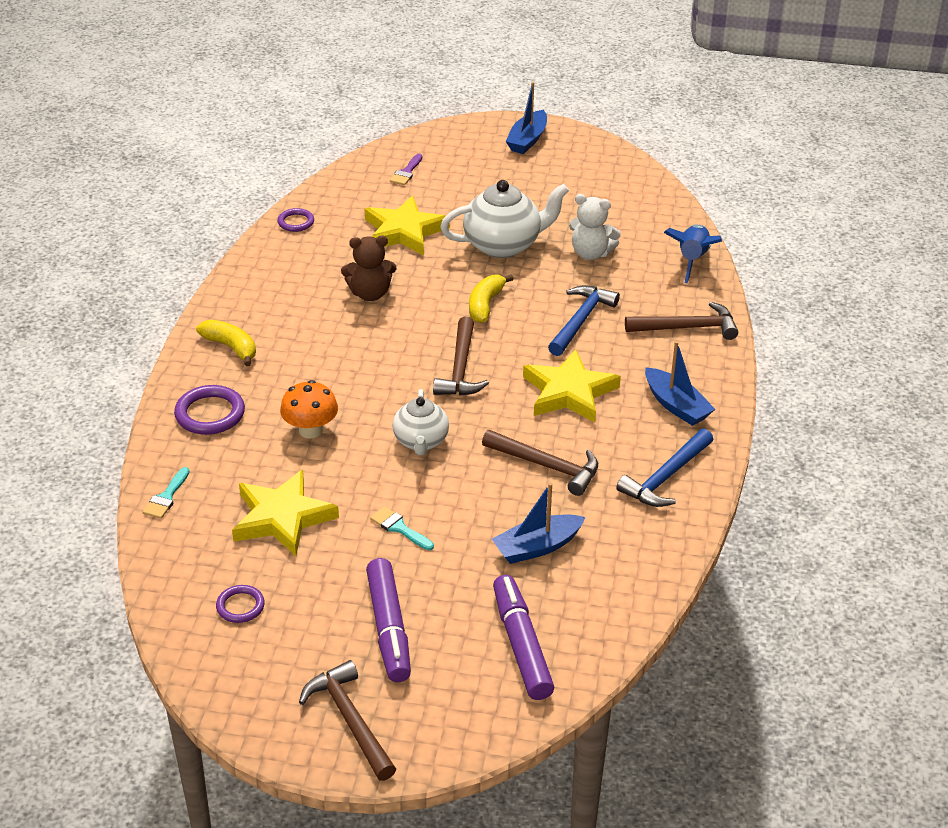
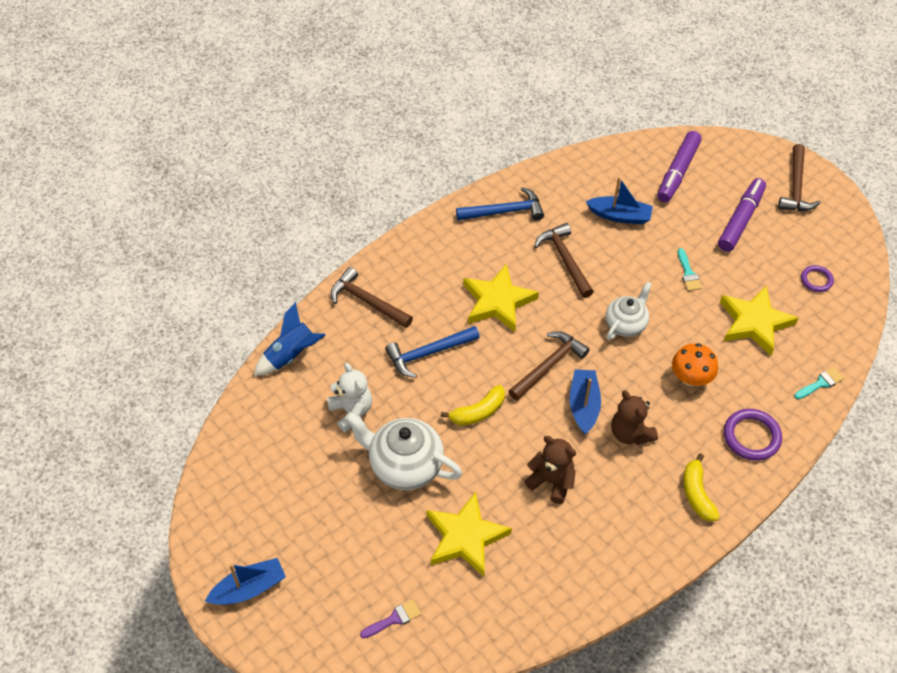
camera: 140 degrees left, 15 degrees up
(296, 222) = (544, 615): purple ring -> none
(332, 358) = (630, 433): none -> brown teddy bear
(676, 405) = (444, 251): blue boat -> blue boat (584, 405)

